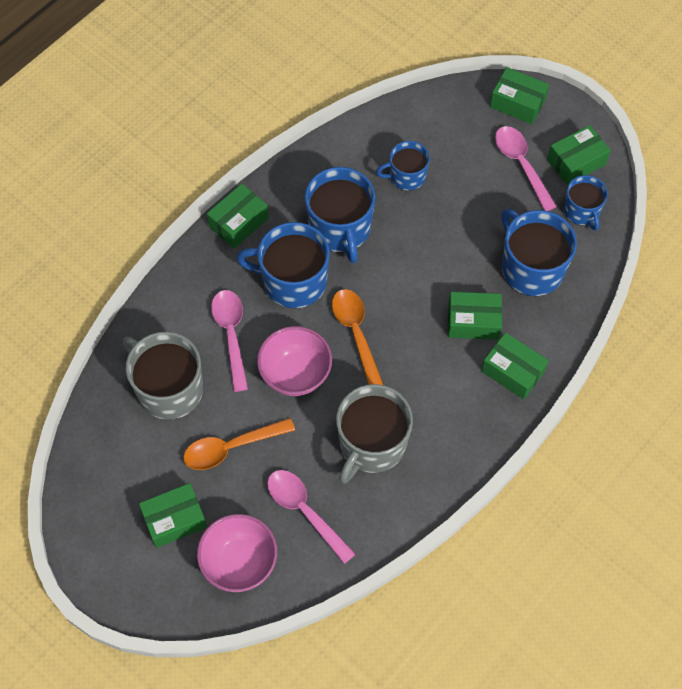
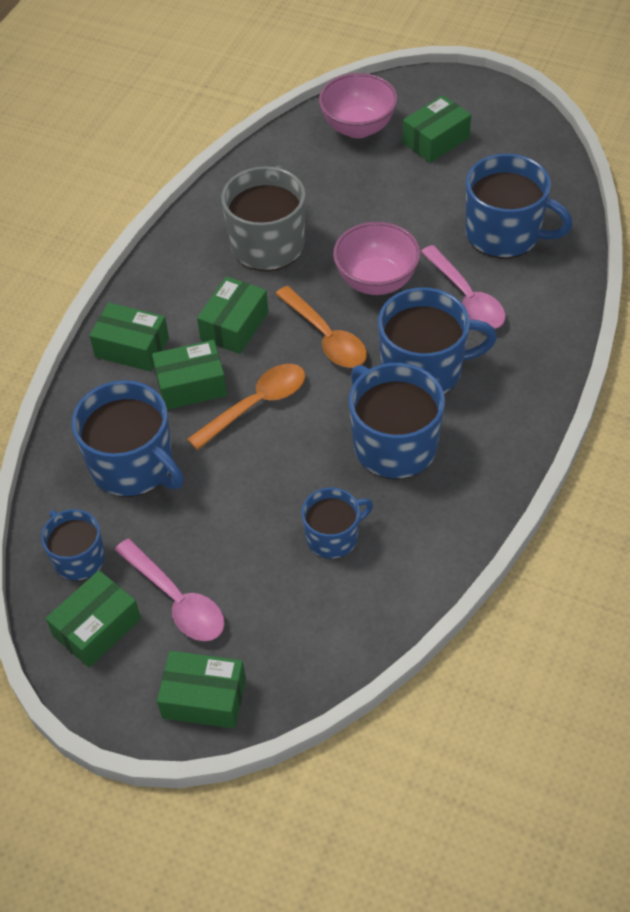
camera: 165 degrees right, 10 degrees down
(168, 388) = (505, 234): grey mug -> blue mug
(231, 448) = (412, 204): orange spoon -> orange spoon (256, 404)
(238, 222) = (524, 415): green box -> green box (234, 326)
(304, 511) = (314, 177): pink spoon -> none

